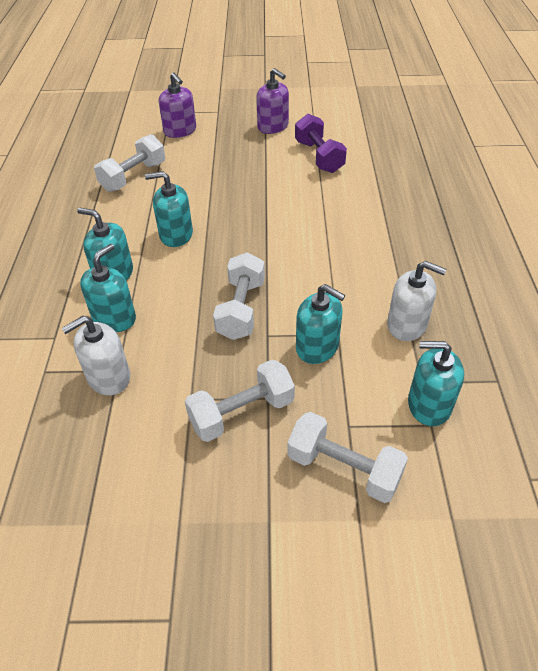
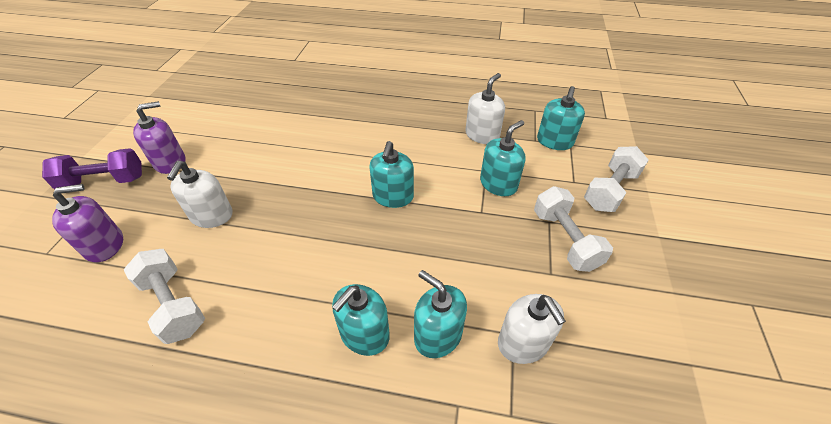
camera: 80 degrees left, 0 degrees up
(176, 235) = (317, 266): turquoise soap dispenser -> turquoise soap dispenser (393, 196)
(218, 166) = (211, 216): none -> white soap dispenser
(241, 309) = (447, 225): white dumbbell -> none
(319, 157) = (250, 140): purple dumbbell -> purple dumbbell (104, 181)

